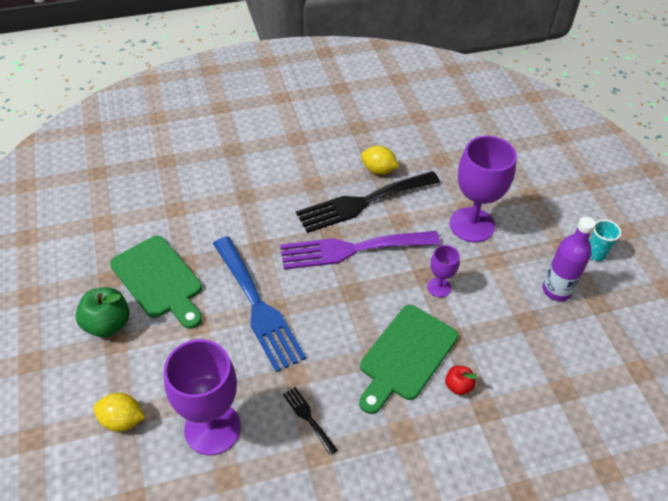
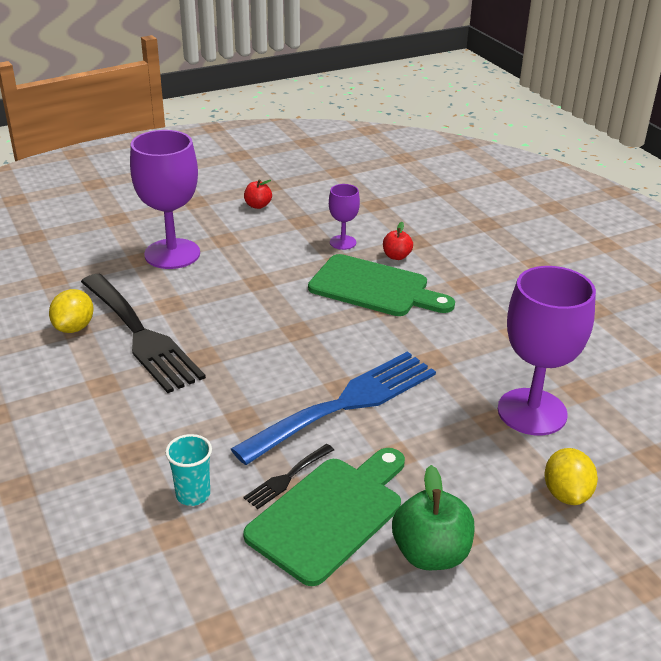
camera: 100 degrees left, 15 degrees down
(308, 418) = (480, 344): black fork -> black fork (287, 478)
(351, 249) = (228, 337): purple fork -> none
(439, 287) = (274, 272): purple goblet -> purple goblet (343, 242)
(556, 290) = (258, 205): purple bottle -> red apple
(595, 254) = (203, 185): turquoise cup -> turquoise cup (193, 495)

